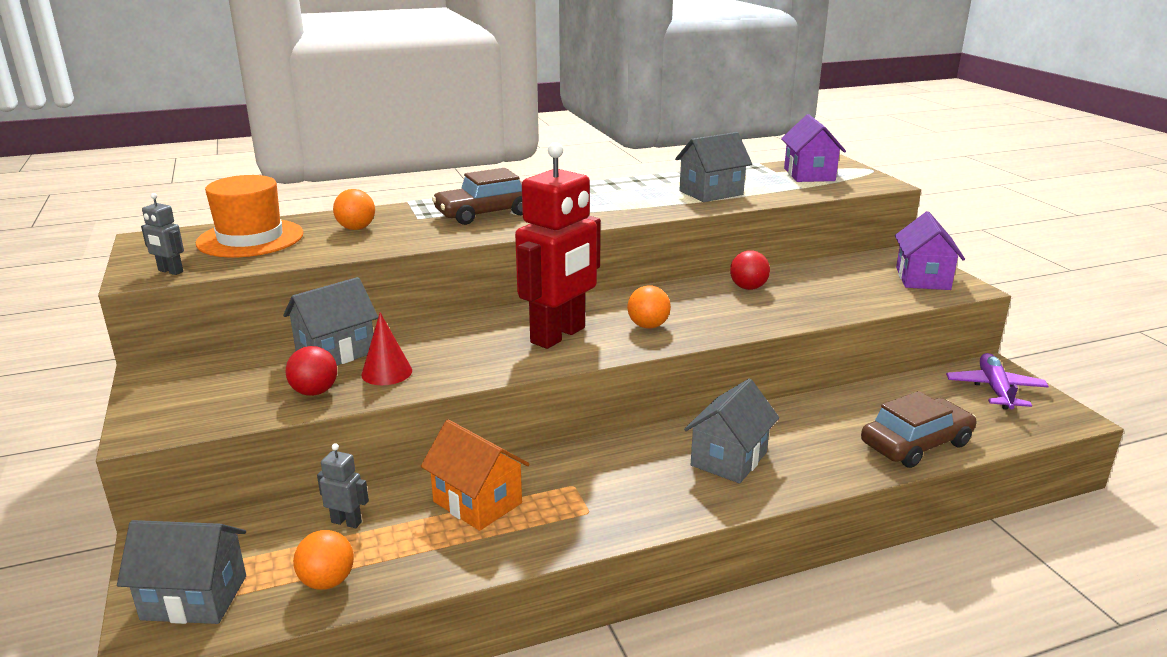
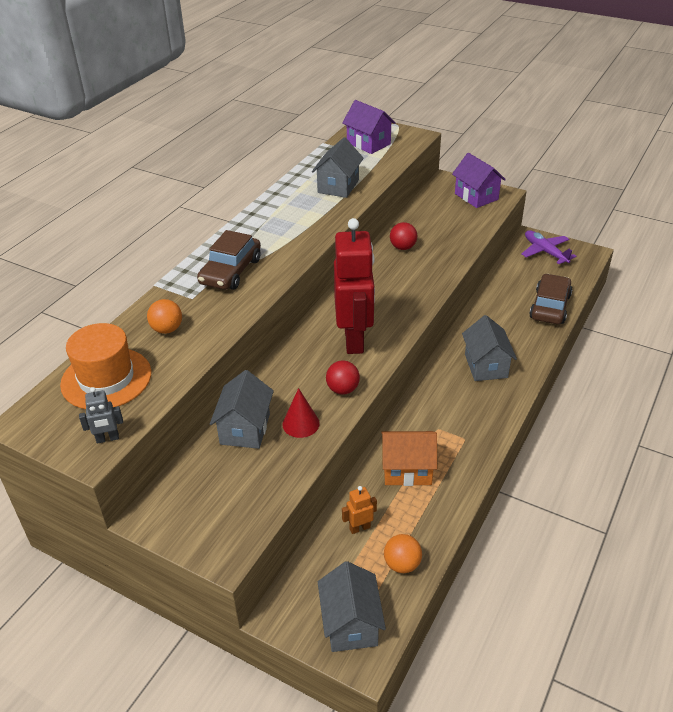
camera: 40 degrees left, 15 degrees up
(194, 597) = (351, 624): grey house -> grey house turned 60 degrees counterclockwise
(315, 392) = (282, 463): red ball -> red ball (343, 389)
(346, 522) = (359, 528): grey robot -> orange robot
(648, 326) = (391, 305): orange ball -> none

